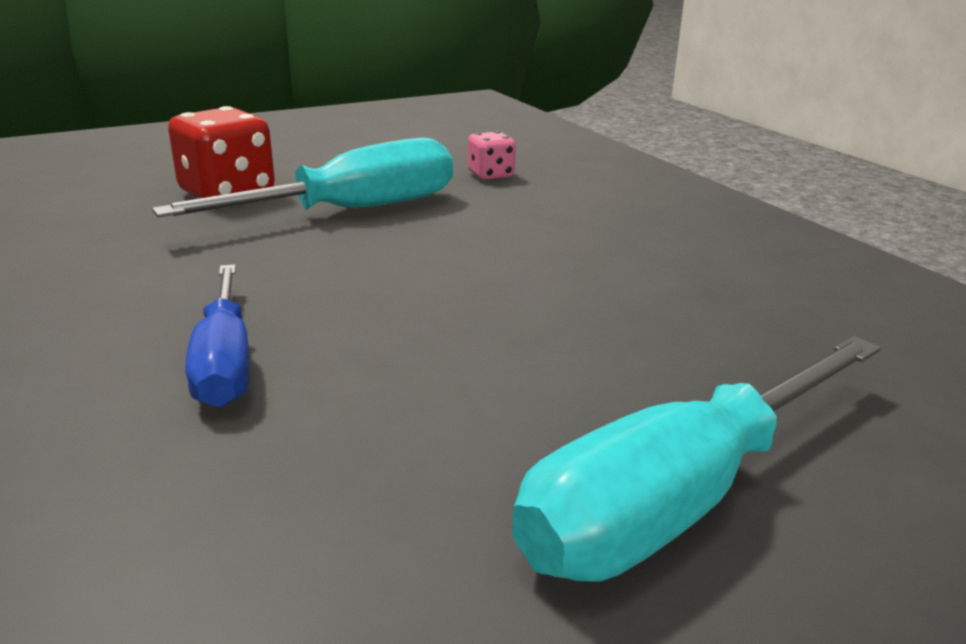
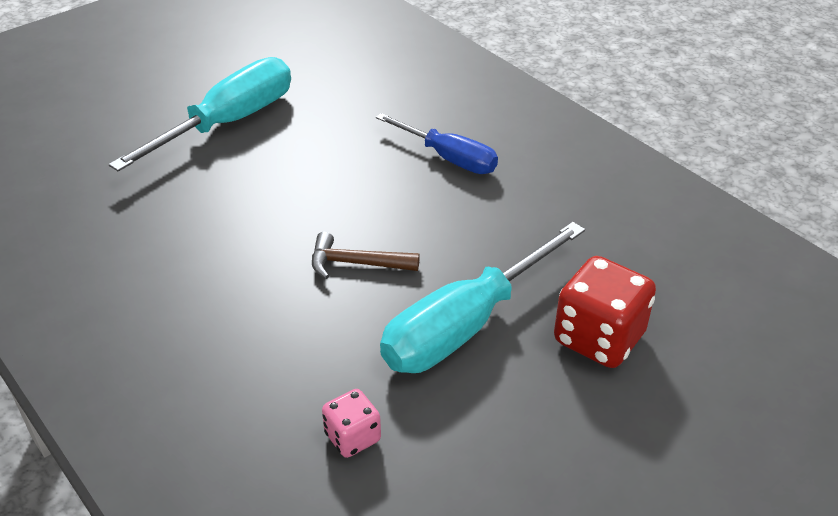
camera: 170 degrees right, 15 degrees up
(225, 362) = (448, 158): blue screwdriver -> blue screwdriver turned 150 degrees clockwise
(450, 261) = (356, 263): none -> brown hammer

